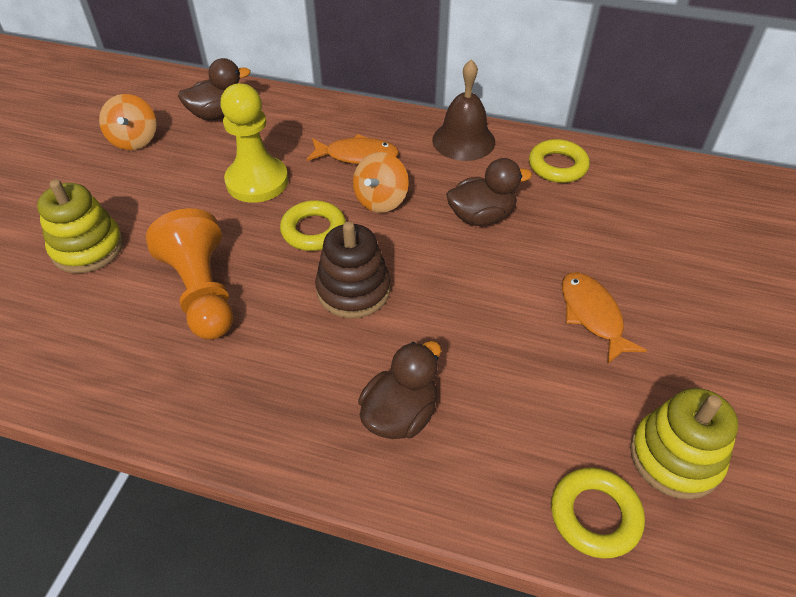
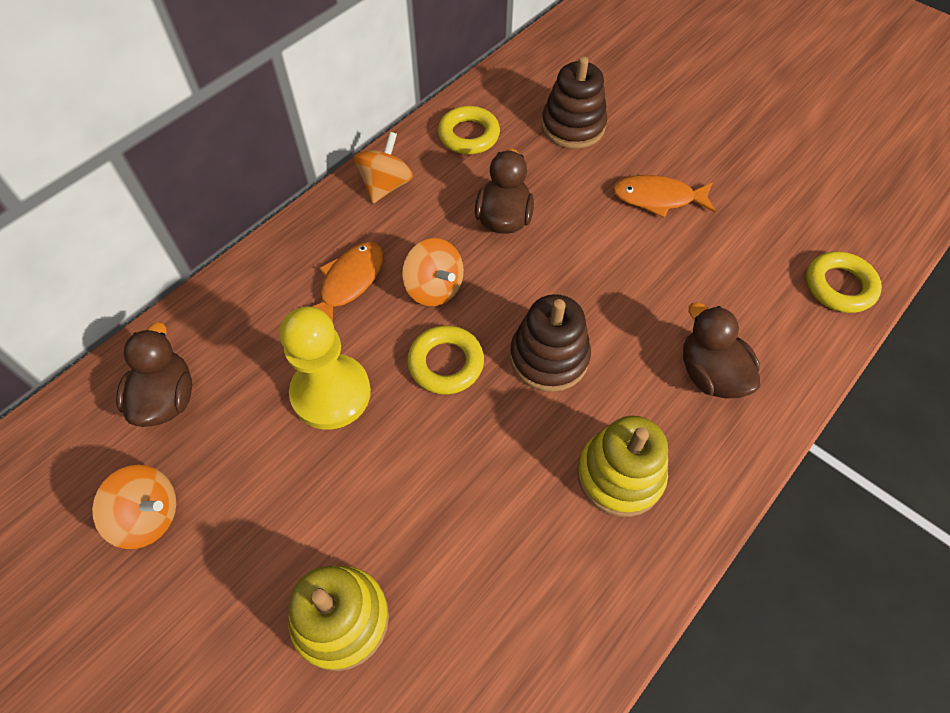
camera: 65 degrees left, 10 degrees up
(202, 292) = (484, 500): orange pawn -> none
(463, 140) = (385, 185): brown bell -> orange spinning top
(631, 227) = (573, 126): none -> brown stacking toy
(675, 457) = (805, 217): yellow stacking toy -> yellow stacking toy (620, 475)

